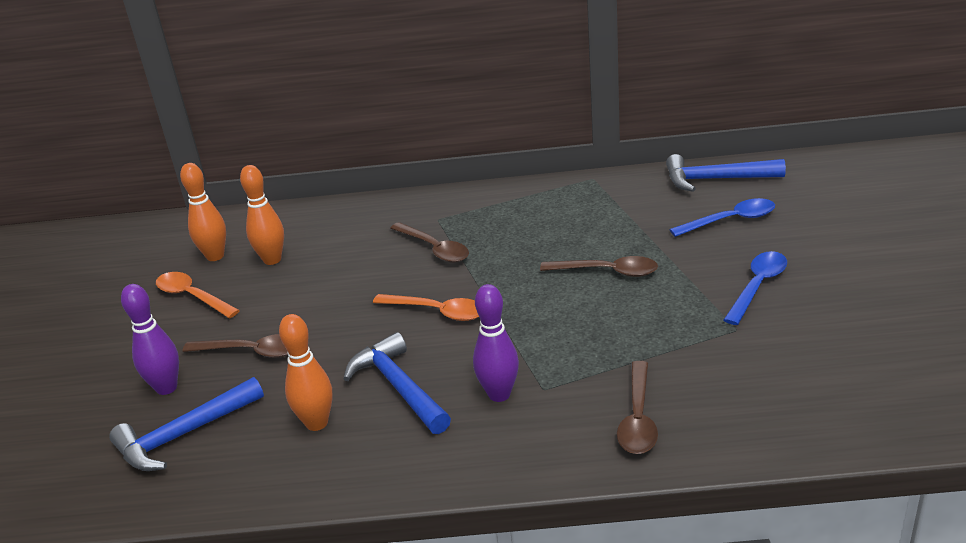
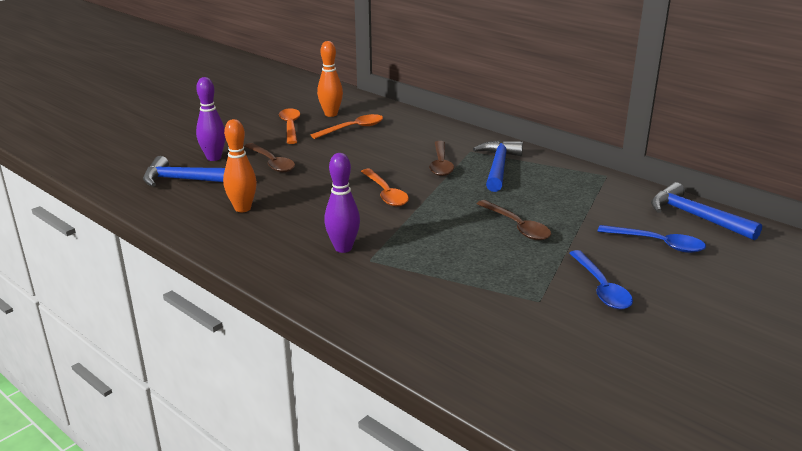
camera: 40 degrees right, 5 degrees down
(272, 260) = (353, 129): orange bowling pin -> orange spoon
(398, 387) = (304, 215): blue hammer -> blue hammer (498, 167)
(638, 418) = (391, 304): brown spoon -> none
(757, 286) = (601, 288): blue spoon -> blue spoon turned 90 degrees clockwise

